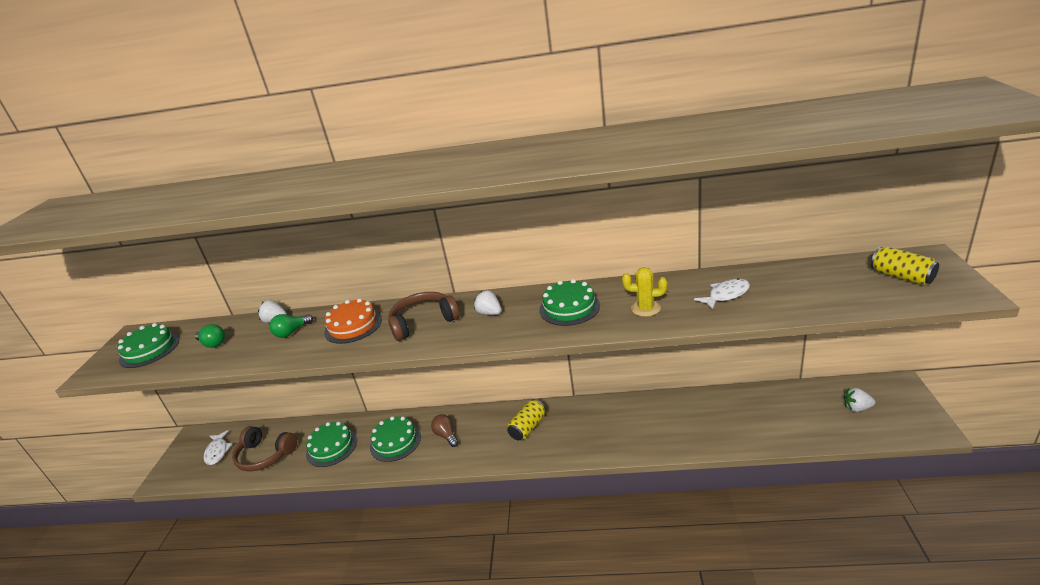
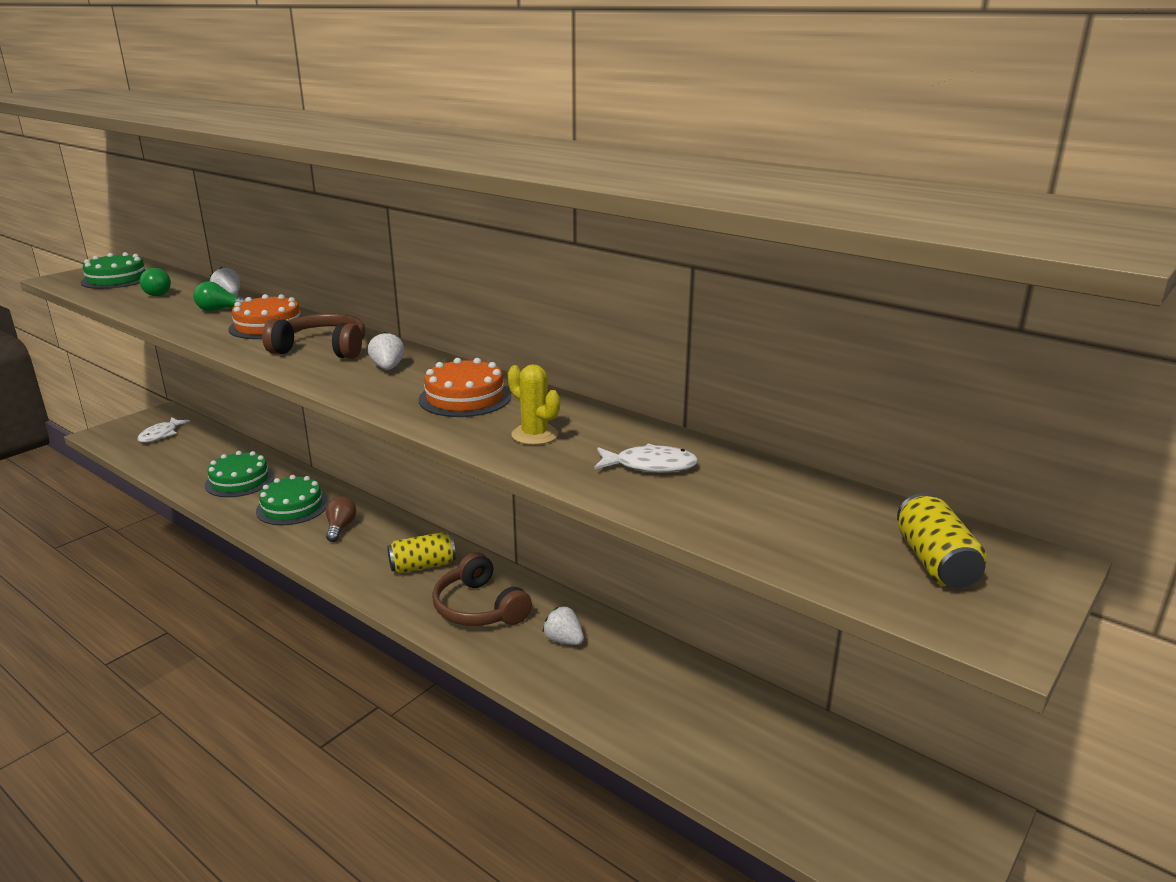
camera: 30 degrees right, 5 degrees down
(265, 455) = (185, 458): brown headphones -> brown headphones (479, 608)
(569, 308) = (465, 398): green cake -> orange cake
(857, 408) = (852, 796): white strawberry -> white strawberry (563, 640)

